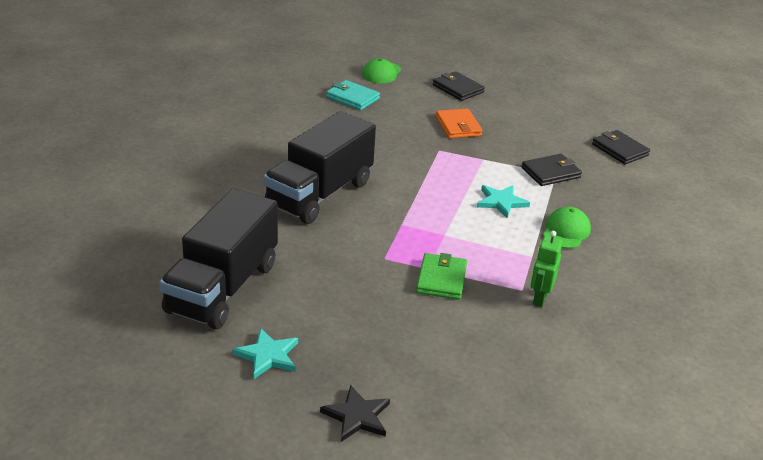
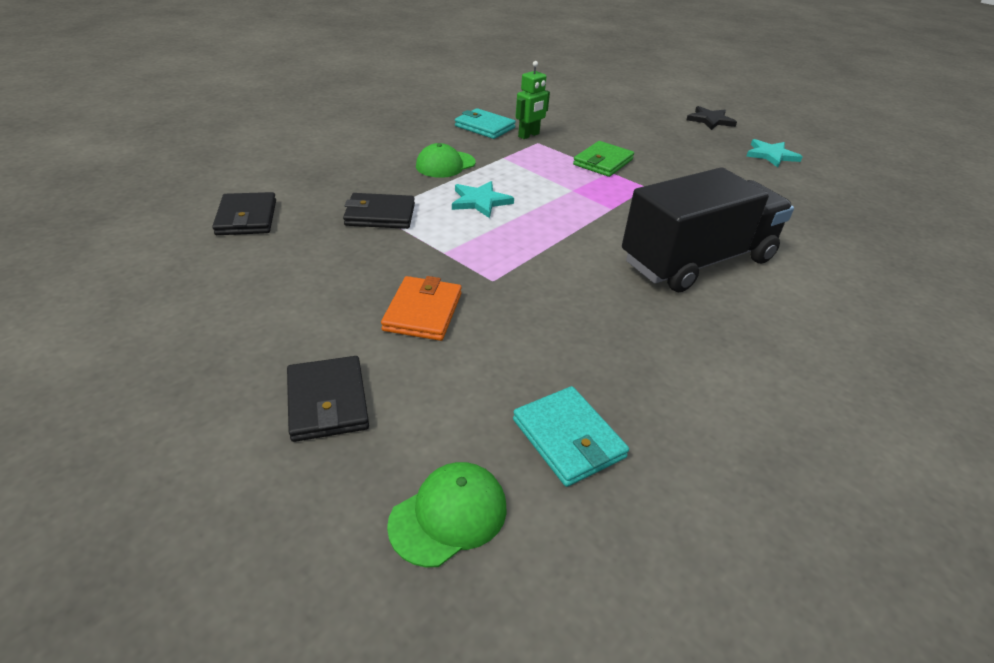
camera: 155 degrees left, 5 degrees up
(222, 288) = (815, 201): black truck -> none
(592, 296) = (485, 127): none -> turquoise wallet

